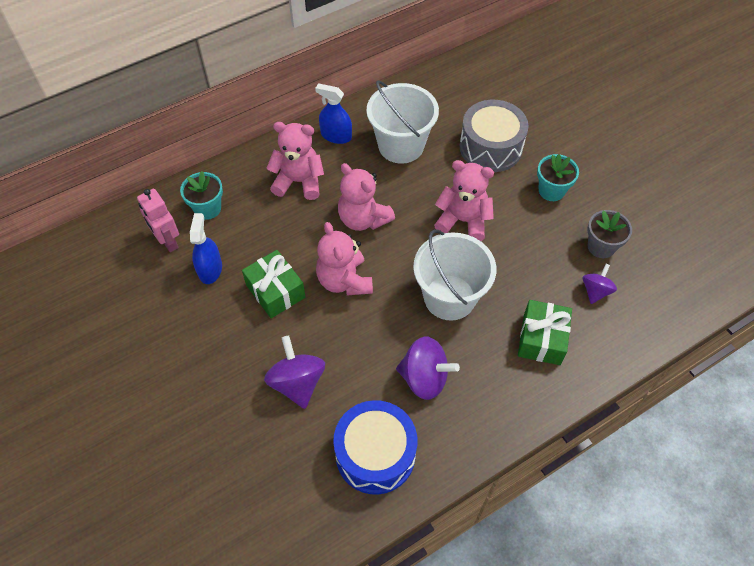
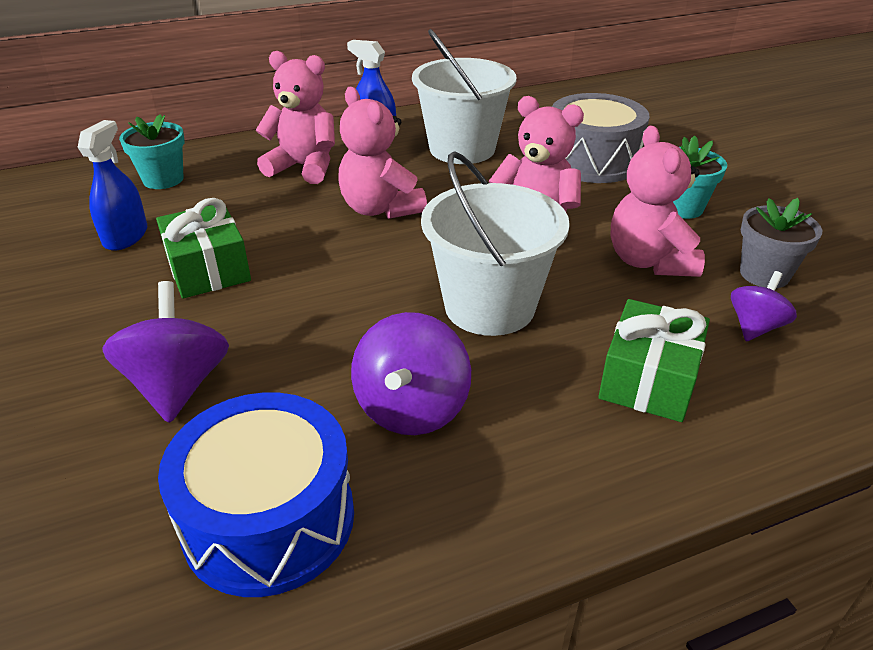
camera: 10 degrees right, 20 degrees down
(167, 241) = (86, 203): pink robot -> none
(344, 280) = (322, 269): pink teddy bear -> pink teddy bear (649, 261)
(424, 378) = (411, 408): purple spinning top -> purple spinning top turned 75 degrees clockwise

